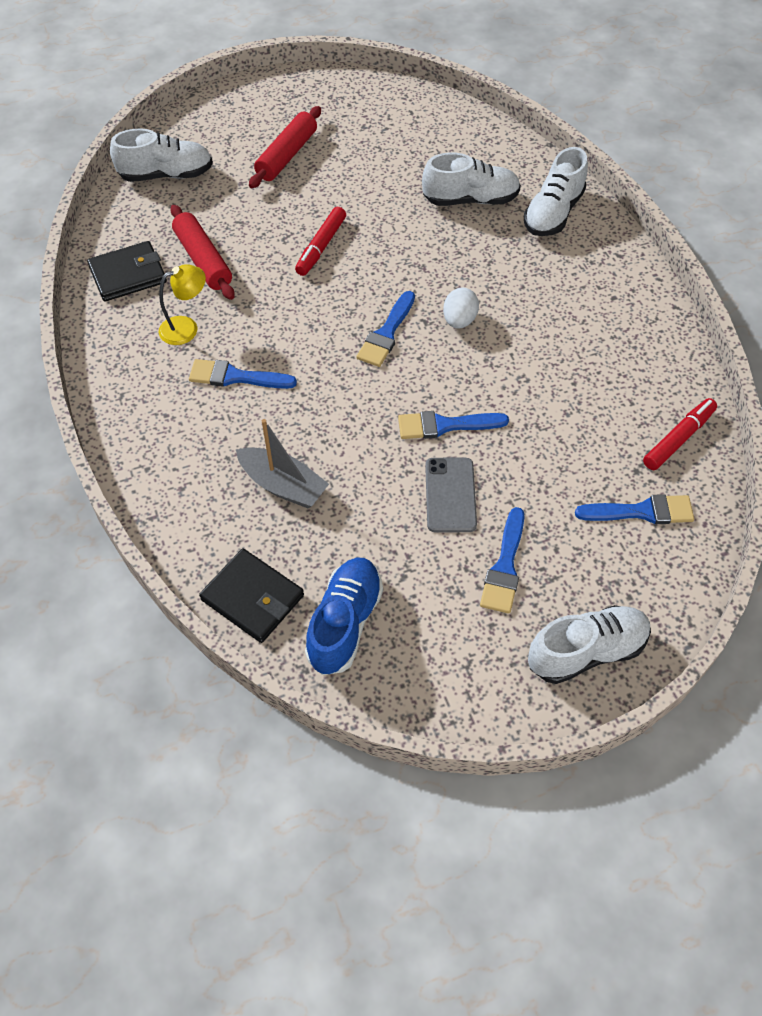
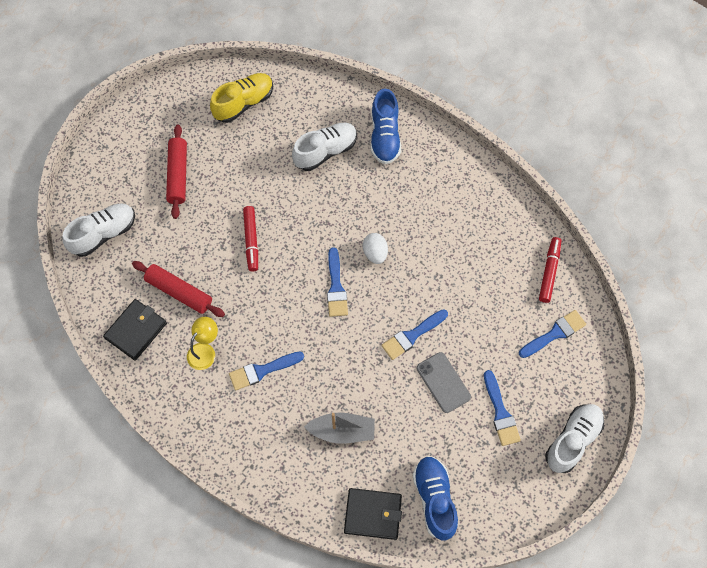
camera: 30 degrees left, 10 degrees up
(409, 122) = (244, 103): none -> yellow shoe
(553, 213) = (385, 136): white shoe -> blue shoe

